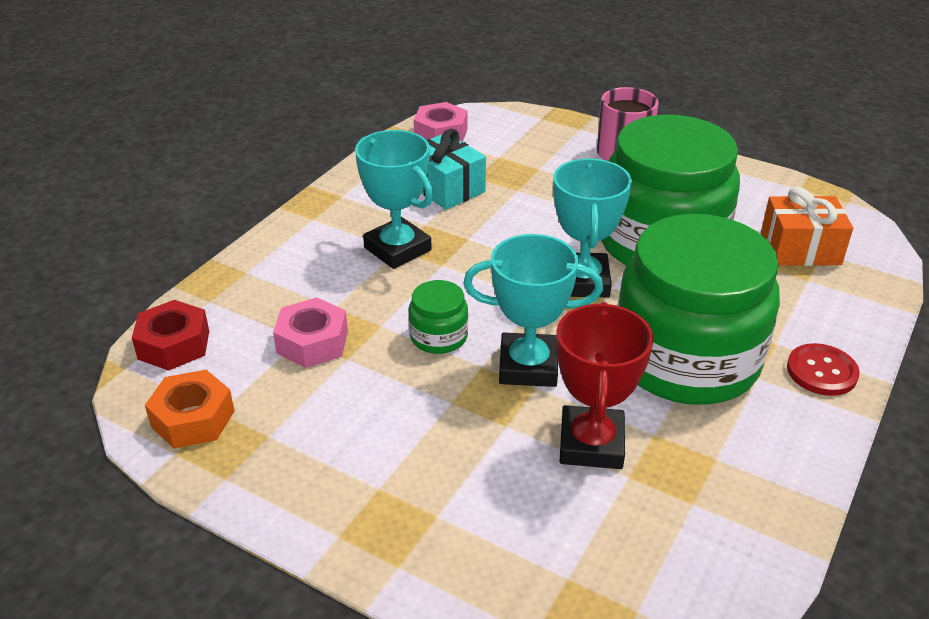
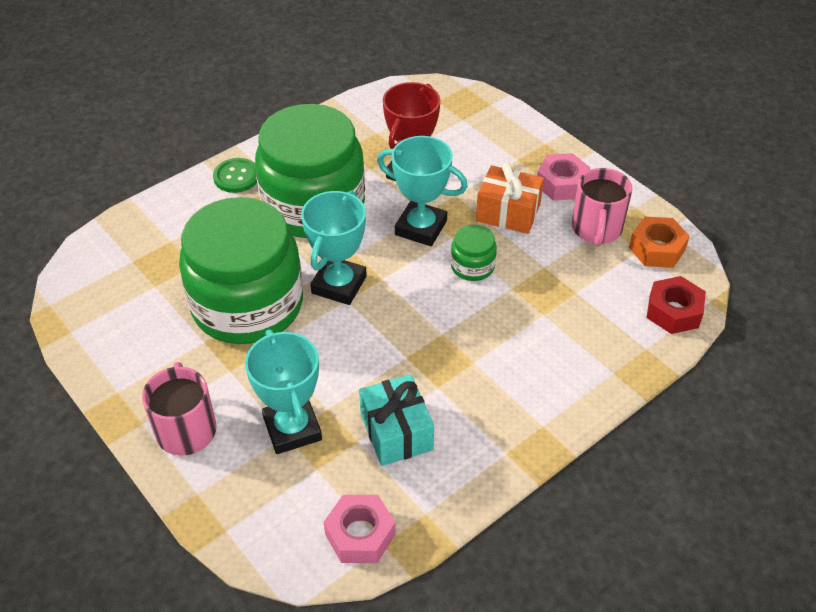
camera: 160 degrees left, 10 degrees up
(284, 426) = (596, 229): none -> pink mug
(312, 342) = (567, 286): pink nut -> pink nut (561, 184)
(397, 249) = (473, 361): turquoise trophy -> turquoise trophy (292, 429)
(800, 249) = (145, 268): orange gift -> orange gift (508, 212)
(821, 371) = (236, 177): red button -> green button

